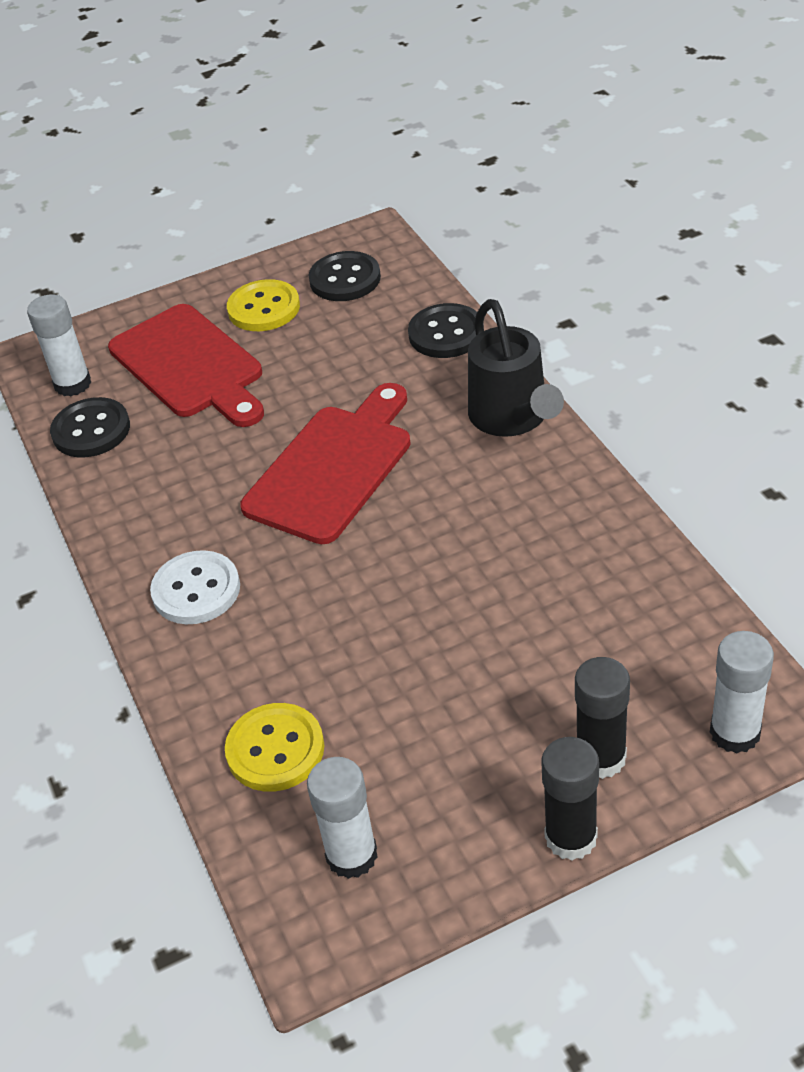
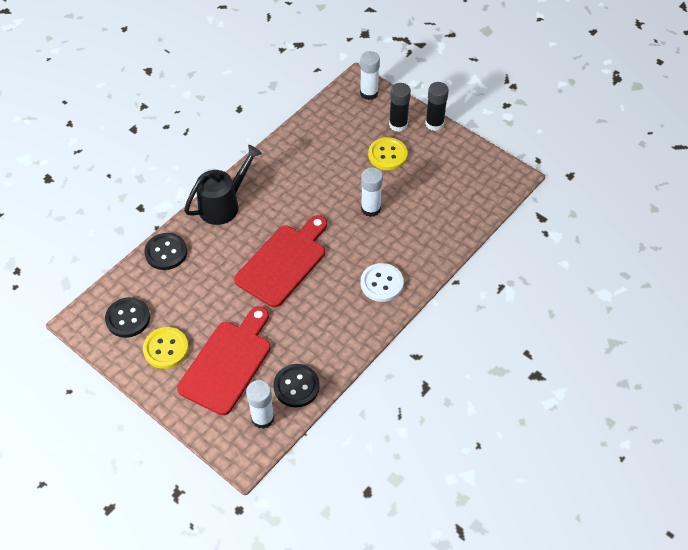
camera: 120 degrees left, 10 degrees up
(275, 749) = (446, 219): yellow button -> yellow button (387, 155)
(333, 468) = (283, 262): red cutting board -> red cutting board turned 120 degrees clockwise
(351, 855) = (475, 179): white glue stick -> white glue stick (370, 208)

